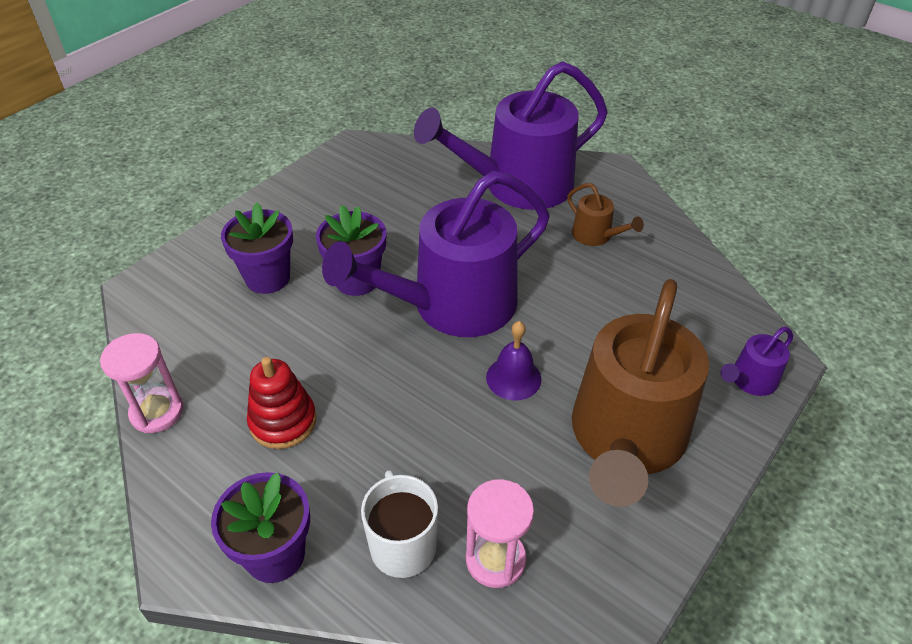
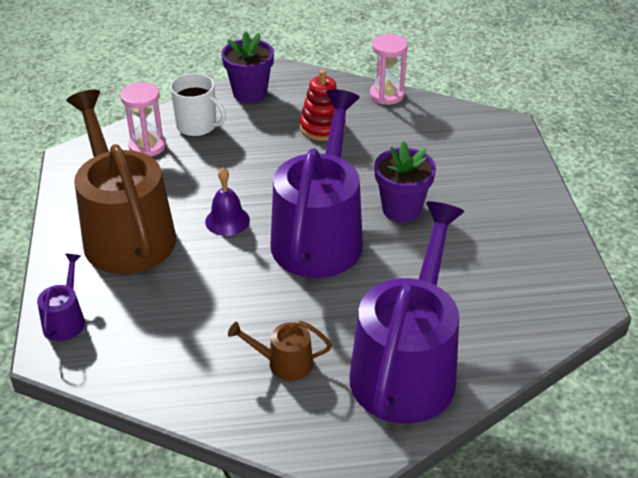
camera: 135 degrees right, 5 degrees down
(268, 278) = (453, 174): purple flower pot -> none

